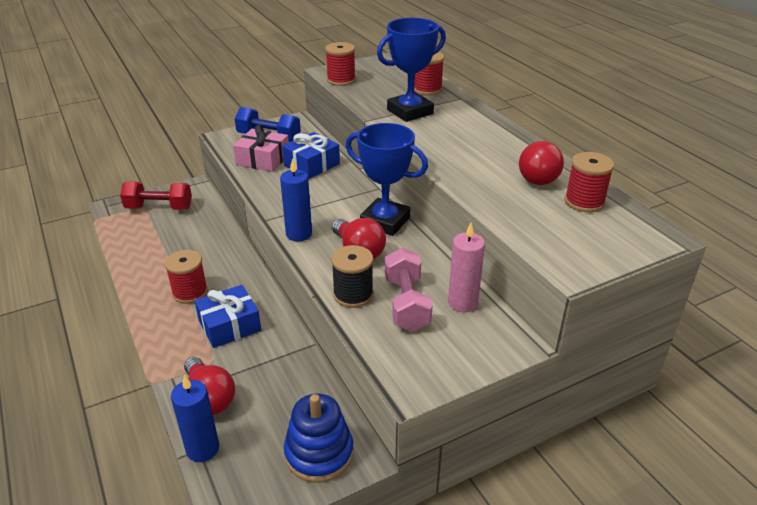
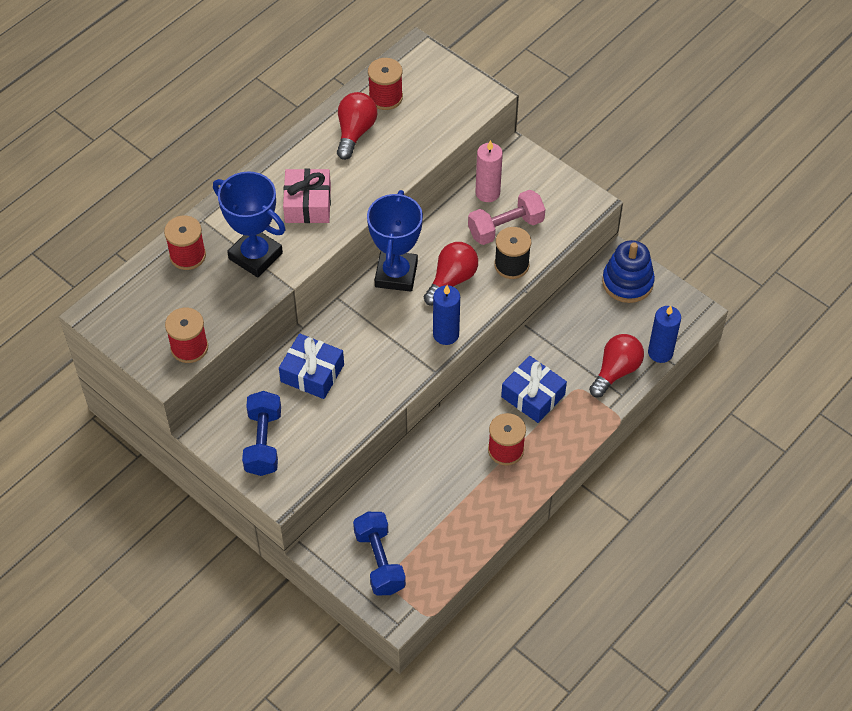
camera: 110 degrees left, 20 degrees up
(159, 208) = (379, 561): red dumbbell -> blue dumbbell
(263, 159) = (319, 425): pink gift -> pink gift (308, 204)
(537, 176) = (355, 132): red light bulb -> red light bulb turned 60 degrees counterclockwise

